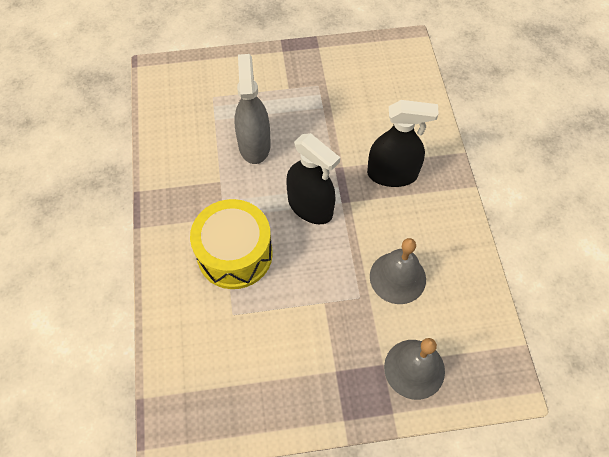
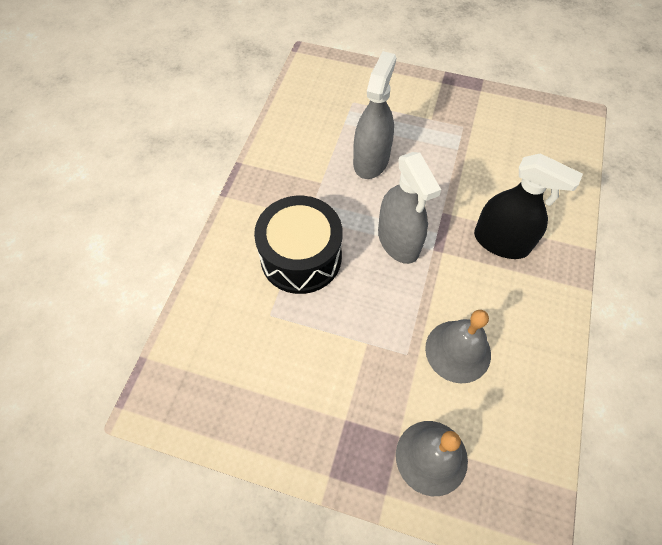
camera: 25 degrees right, 0 degrees up
(235, 254) = (301, 257): yellow drum -> black drum
(310, 207) = (398, 241): black spray bottle -> grey spray bottle

